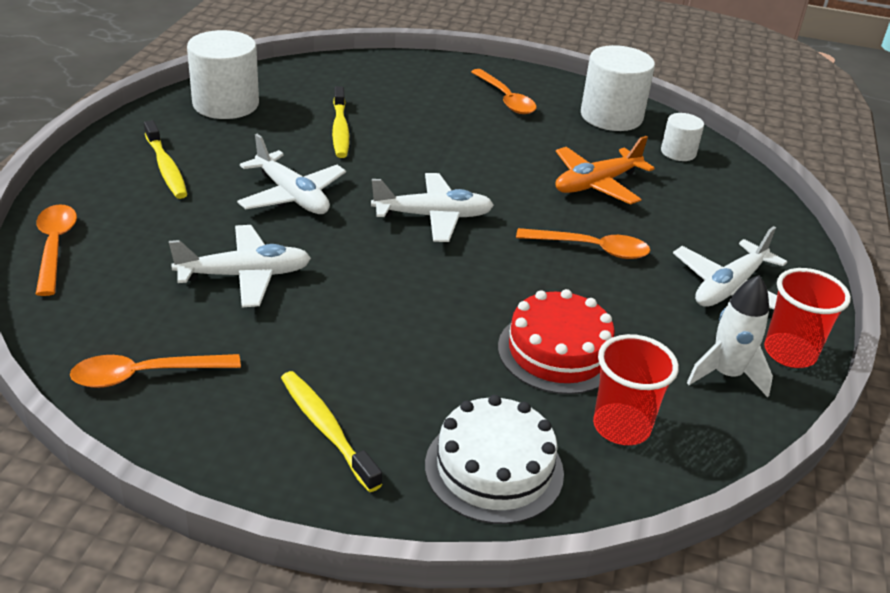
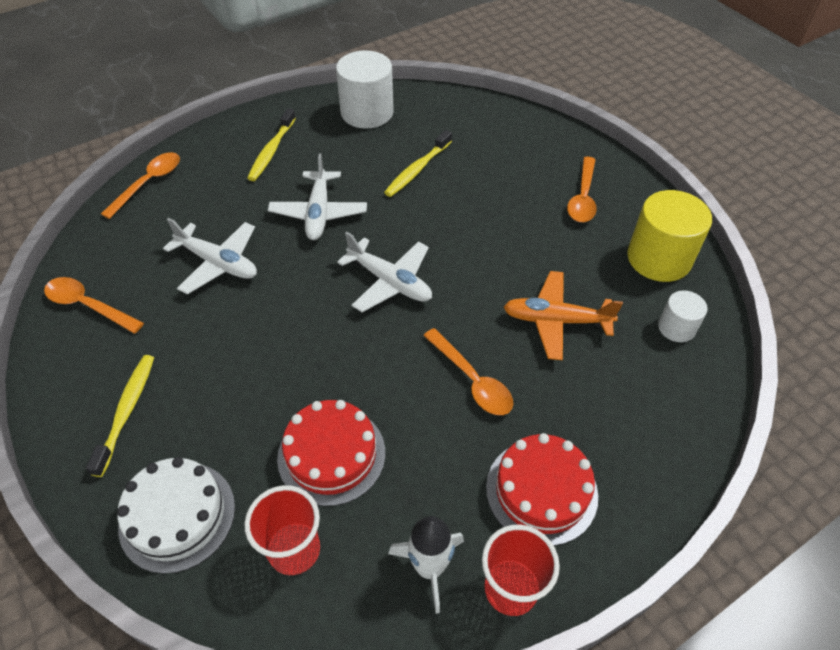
camera: 45 degrees right, 15 degrees up
(611, 116) = (659, 258): white cylinder -> yellow cylinder
(729, 288) = (541, 491): white plane -> red cake

